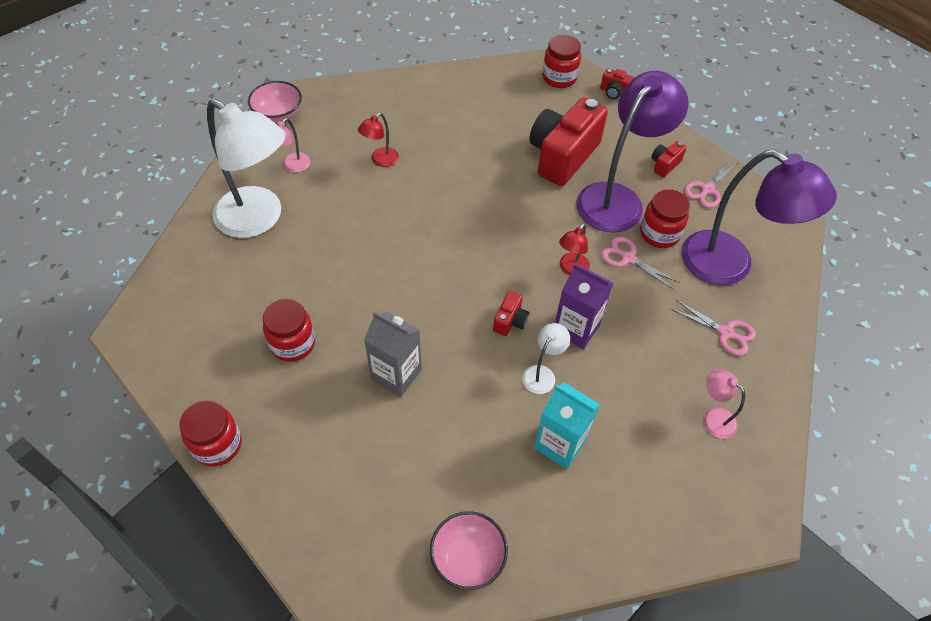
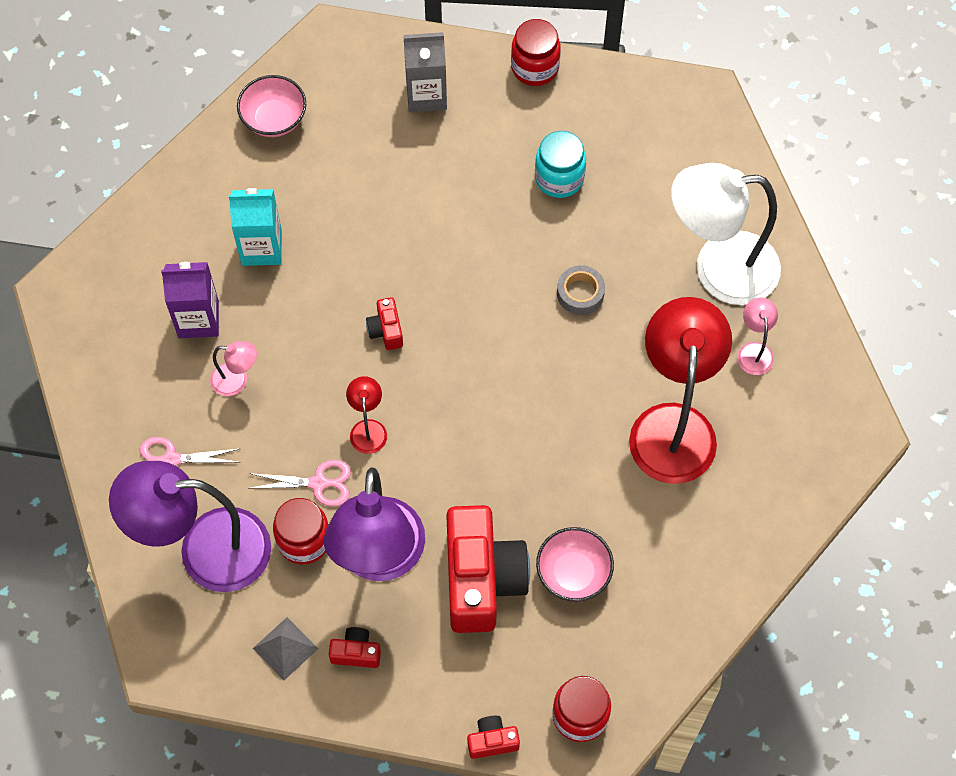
camera: 145 degrees right, 10 degrees up
(278, 115) = (843, 405): pink bowl -> pink bowl (573, 573)
(293, 344) = (559, 178): red jar -> turquoise jar
(359, 260) = (580, 293): none -> grey tape
(380, 160) = (673, 425): red lamp -> red lamp, size x2.34
(396, 374) = (446, 212): grey carton -> grey carton (426, 95)
(542, 374) = (319, 299): white lamp -> none
(576, 328) = (318, 365): purple carton -> purple carton (198, 319)
(664, 165) = (356, 652): red camera -> red camera turned 90 degrees counterclockwise
(707, 189) = (285, 648): pink scissors -> grey pyramid
(713, 418) = (140, 360): pink lamp -> pink lamp (237, 381)

